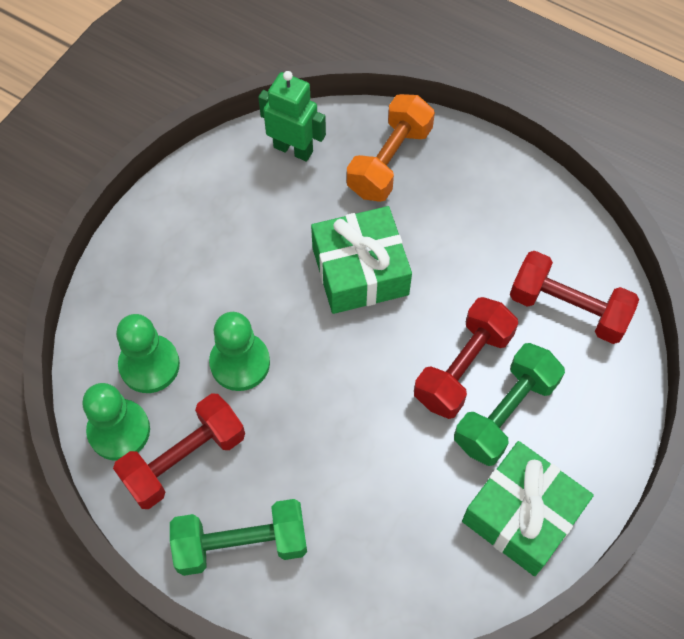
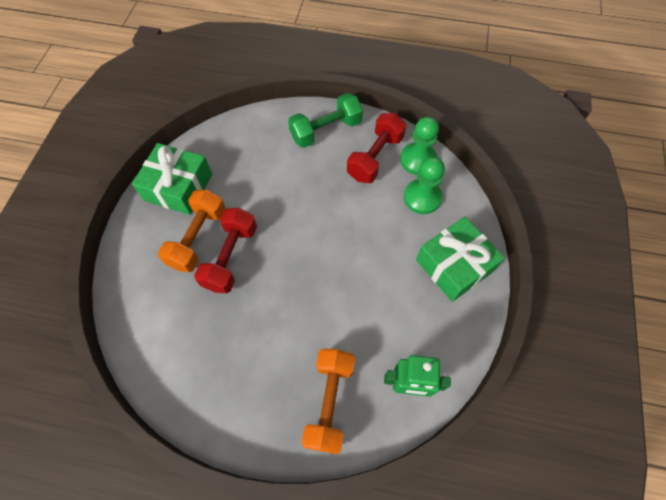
camera: 160 degrees right, 0 degrees up
(240, 363) = (370, 216): green pawn -> none
(360, 271) = (319, 300): green gift -> green gift (454, 265)
(505, 413) = (198, 238): green dumbbell -> orange dumbbell
(568, 308) = (165, 322): red dumbbell -> none

